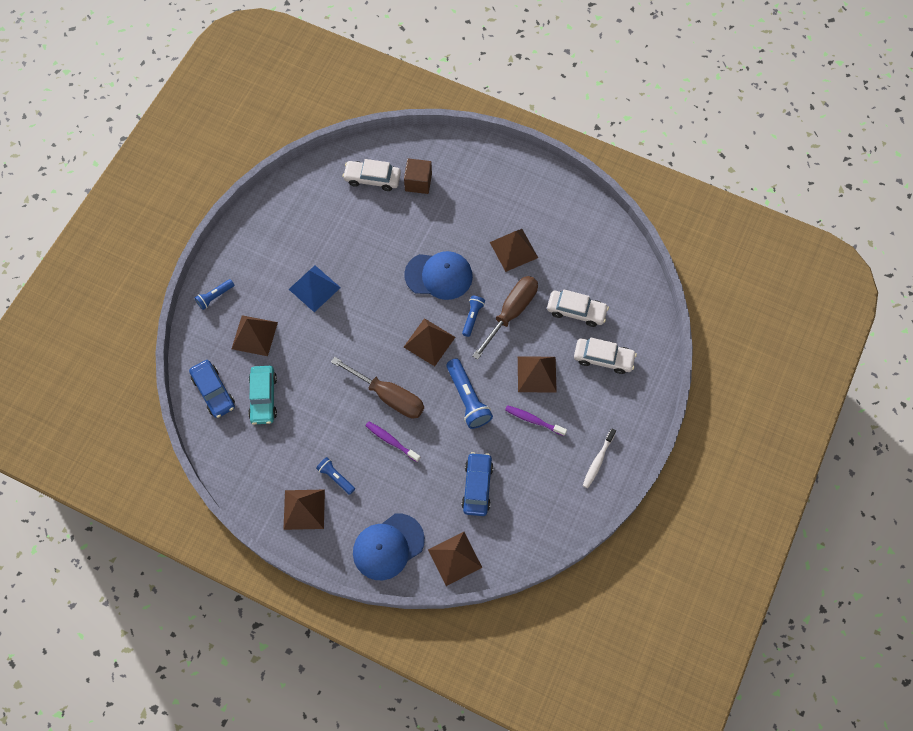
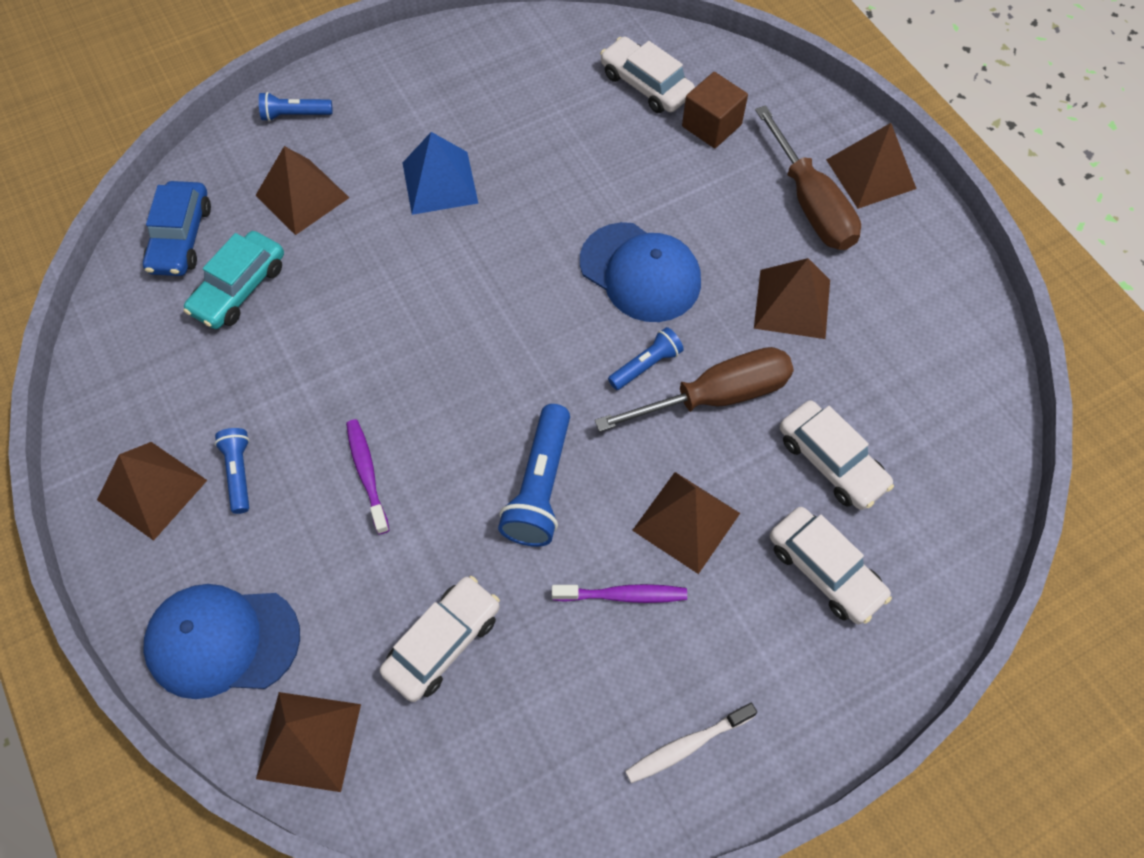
camera: 35 degrees right, 5 degrees down
(388, 396) = (419, 401): brown screwdriver -> brown screwdriver (810, 203)
(429, 342) = (548, 360): brown pyramid -> brown pyramid (870, 174)
(477, 486) = (443, 642): blue car -> white car
(533, 420) = (623, 595): purple toothbrush -> purple toothbrush turned 120 degrees clockwise

